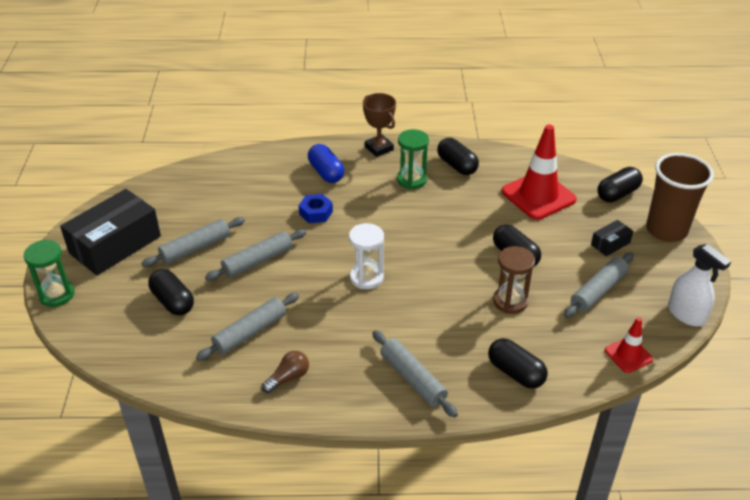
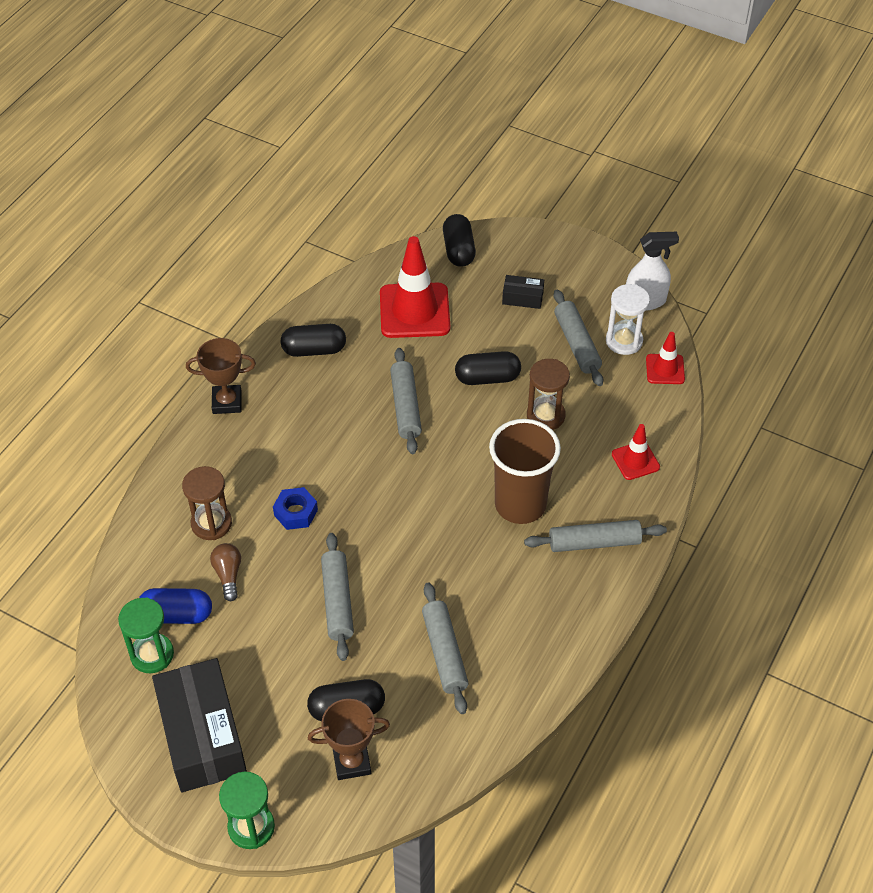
camera: 60 degrees left, 10 degrees up
(131, 322) = (352, 762): none -> brown trophy
(195, 248) = (271, 653): grey rolling pin -> grey rolling pin (405, 406)
(279, 181) = (211, 523): none -> brown hourglass
(288, 378) = (530, 644): brown light bulb -> brown light bulb (228, 575)
(326, 172) = (231, 471): blue capsule -> blue capsule (176, 614)
(366, 277) = (433, 514): white hourglass -> white hourglass (624, 341)
(412, 180) = (307, 400): green hourglass -> green hourglass (152, 654)
(515, 373) = (635, 461): black capsule -> red traffic cone
(610, 243) = (522, 298): black box -> black box turned 75 degrees counterclockwise
(666, 230) = (534, 247): brown cup -> brown cup (520, 504)

